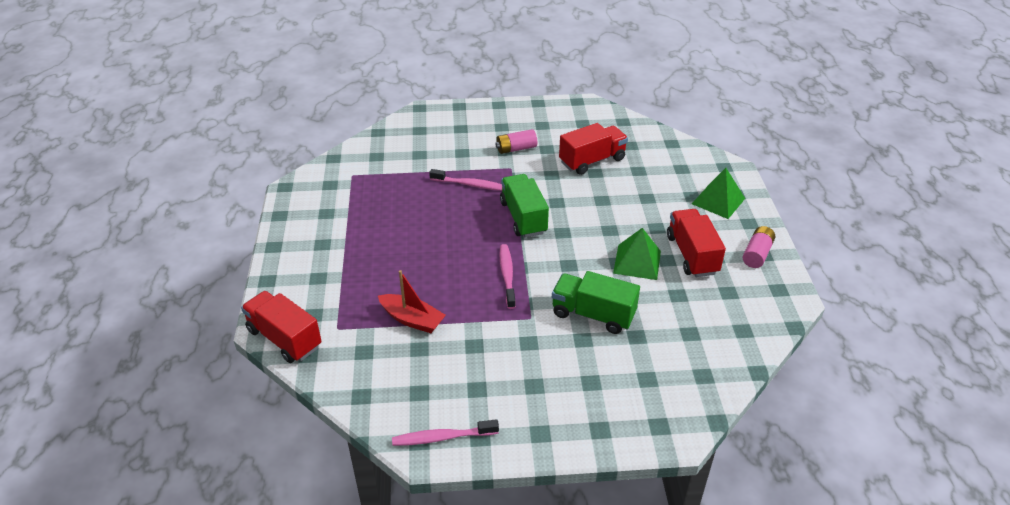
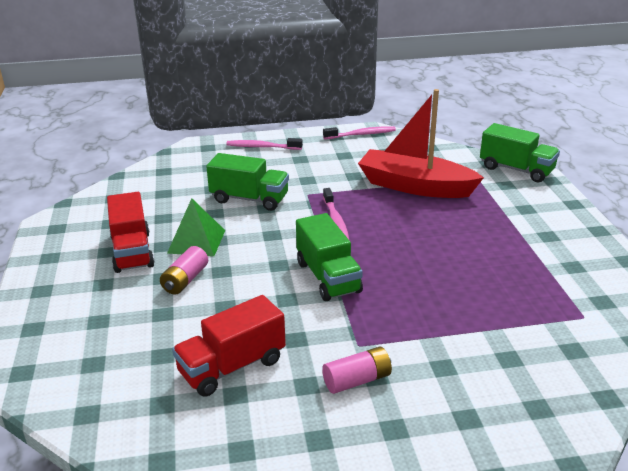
camera: 175 degrees right, 10 degrees down
(284, 338) = (516, 169): red truck -> green truck
(412, 319) = (415, 186): red boat -> red boat, size x1.80
(470, 185) = (410, 314): pink toothbrush -> pink toothbrush (262, 147)
(718, 201) = (65, 315): green pyramid -> none
(757, 254) = (56, 257): pink battery -> pink battery (185, 280)

